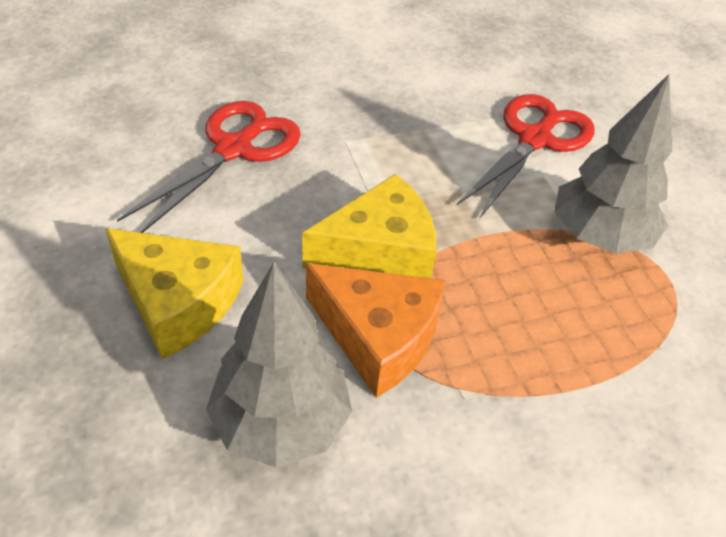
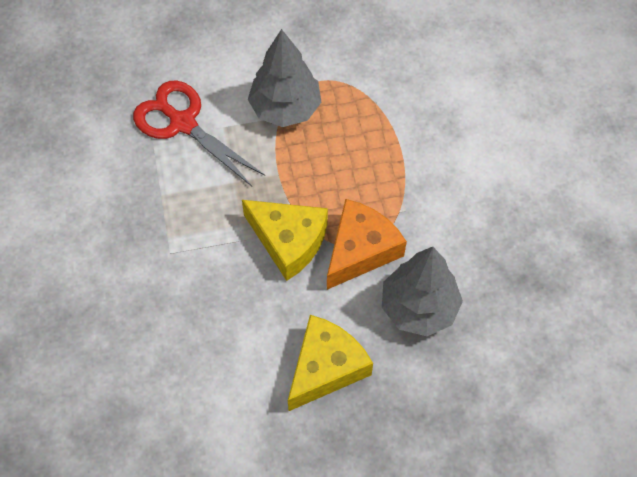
camera: 80 degrees left, 15 degrees up
(234, 149) = (171, 334): red scissors -> none
(380, 251) = (289, 241): yellow cheese -> yellow cheese turned 135 degrees clockwise

